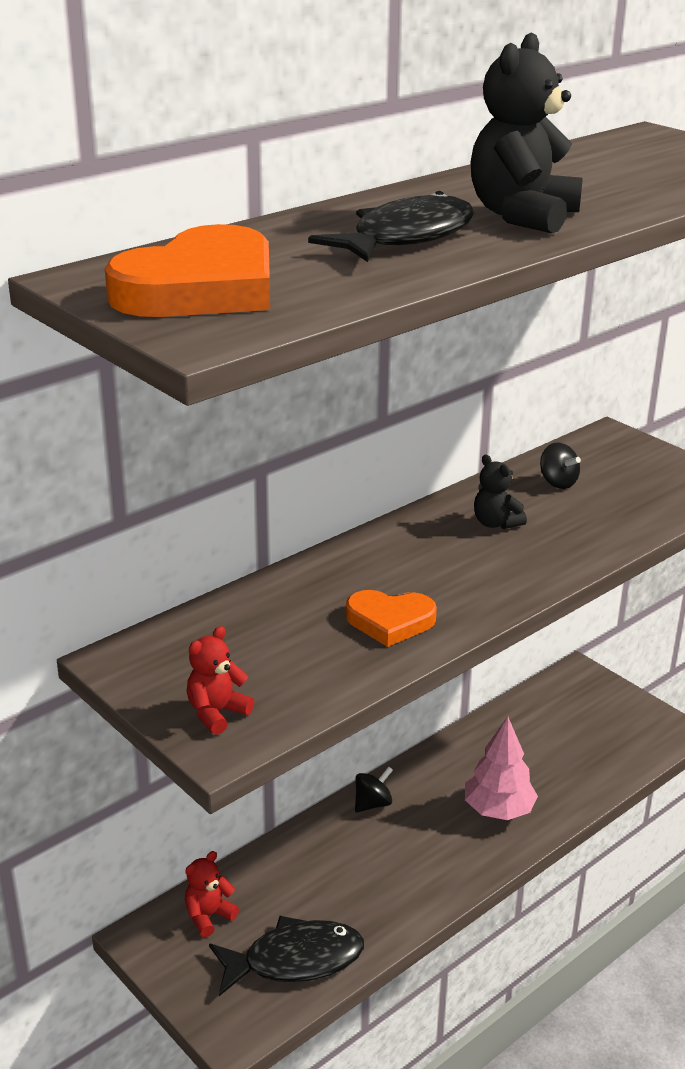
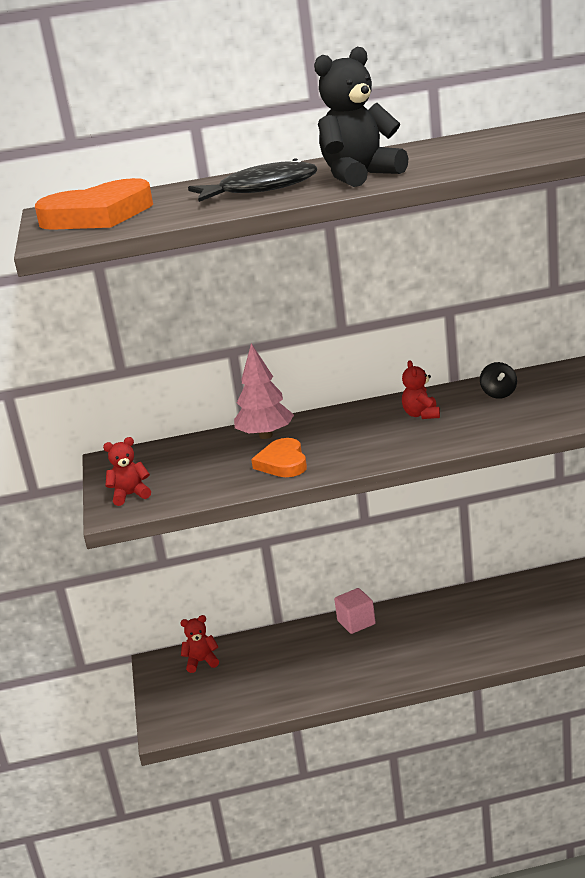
camera: 35 degrees right, 5 degrees down
(295, 960) = (231, 700): black fish -> none
(372, 804) = (356, 622): black spinning top -> pink cube
(390, 621) = (283, 463): orange heart -> orange heart turned 45 degrees clockwise
(496, 523) = (421, 415): black teddy bear -> red teddy bear
(498, 810) = (440, 647): pink tree -> pink tree (266, 435)

